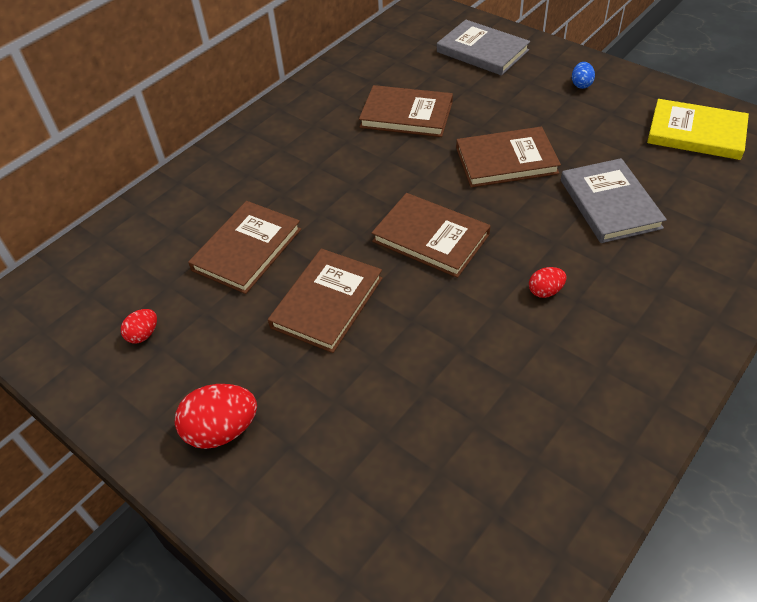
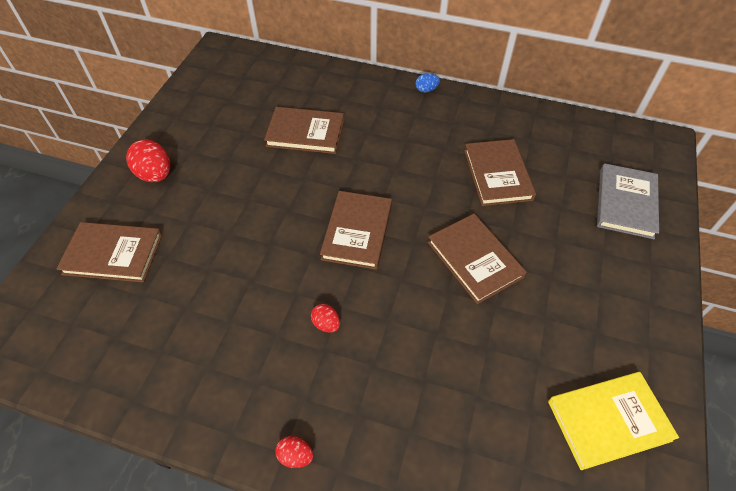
camera: 65 degrees right, 5 degrees up
(143, 334) = (218, 113): red egg -> red egg (295, 456)
(327, 302) = (271, 191): brown book -> brown book (113, 254)
(581, 84) = (626, 296): blue egg -> blue egg (426, 90)
(610, 204) = (455, 354): grey book -> none
(696, 133) = (608, 420): yellow book -> yellow book turned 75 degrees clockwise

